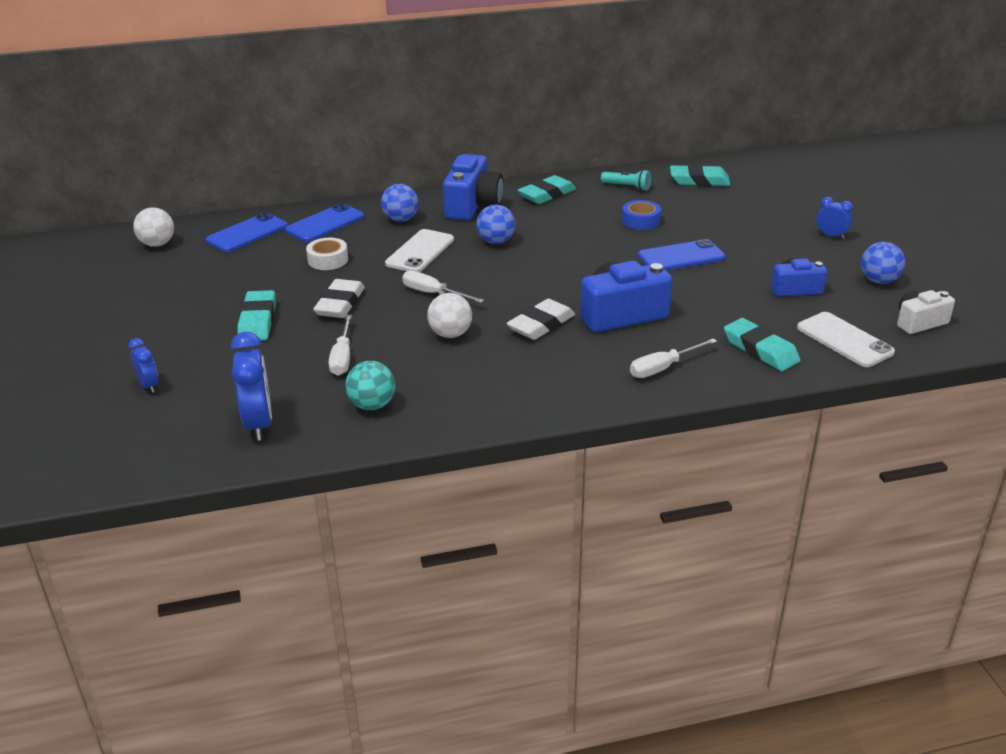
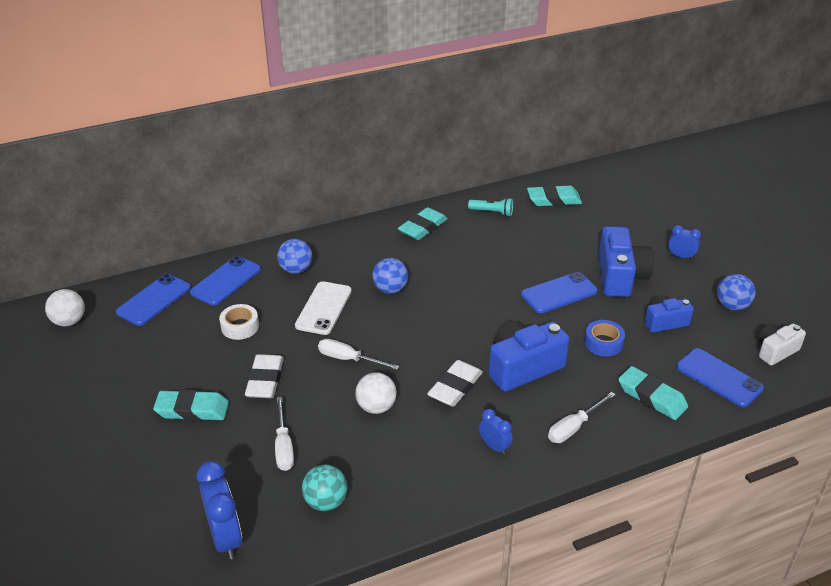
camera: 10 degrees left, 5 degrees up
(149, 385) = (107, 502): blue clock -> blue clock (494, 446)
(257, 321) = (192, 410): turquoise eraser -> turquoise eraser turned 75 degrees counterclockwise
(473, 206) = (358, 247): blue camera -> blue camera (620, 276)
(641, 221) = (514, 253): blue tape -> blue tape (603, 343)
(844, 340) = (719, 378): white phone -> blue phone

